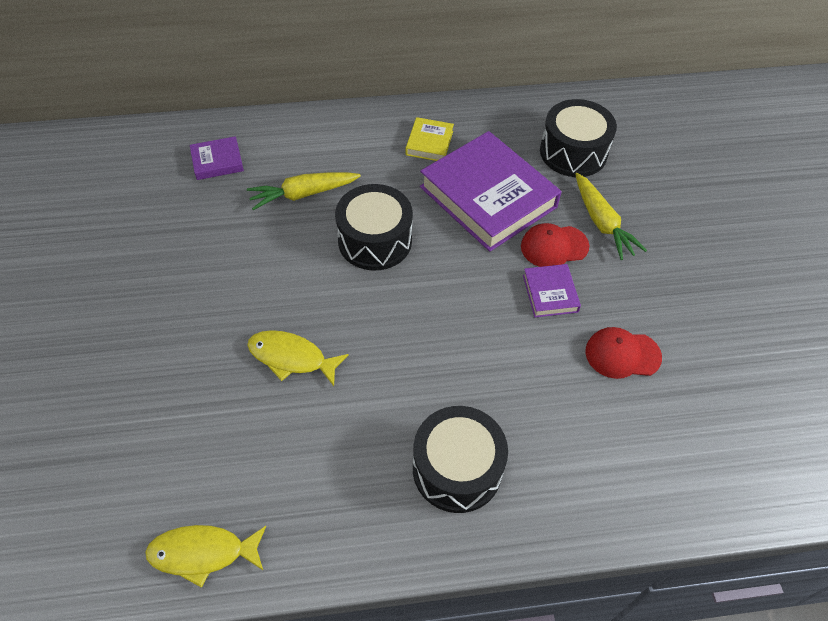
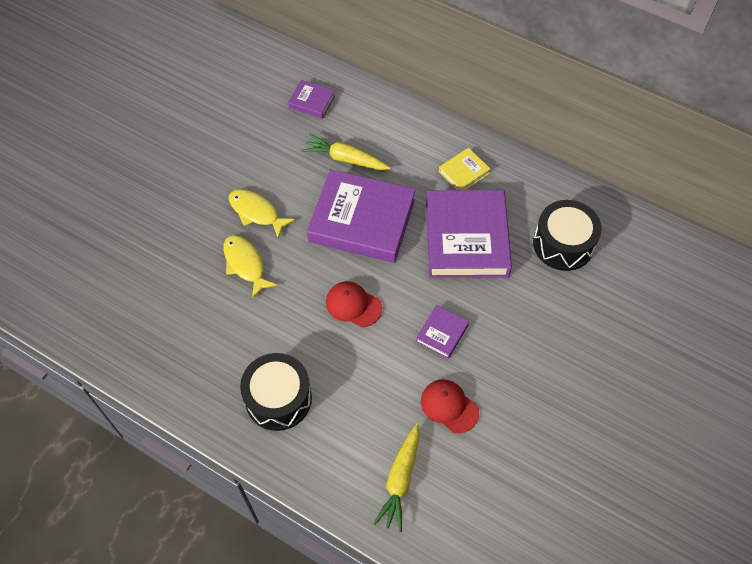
camera: 40 degrees right, 5 degrees up
(202, 553) = (109, 342): yellow fish -> yellow fish (256, 212)
(375, 240) = (362, 221): black drum -> purple book
(554, 246) = (477, 303): red cap -> red cap (353, 305)
(601, 222) = (529, 309): yellow carrot -> yellow carrot (400, 479)

